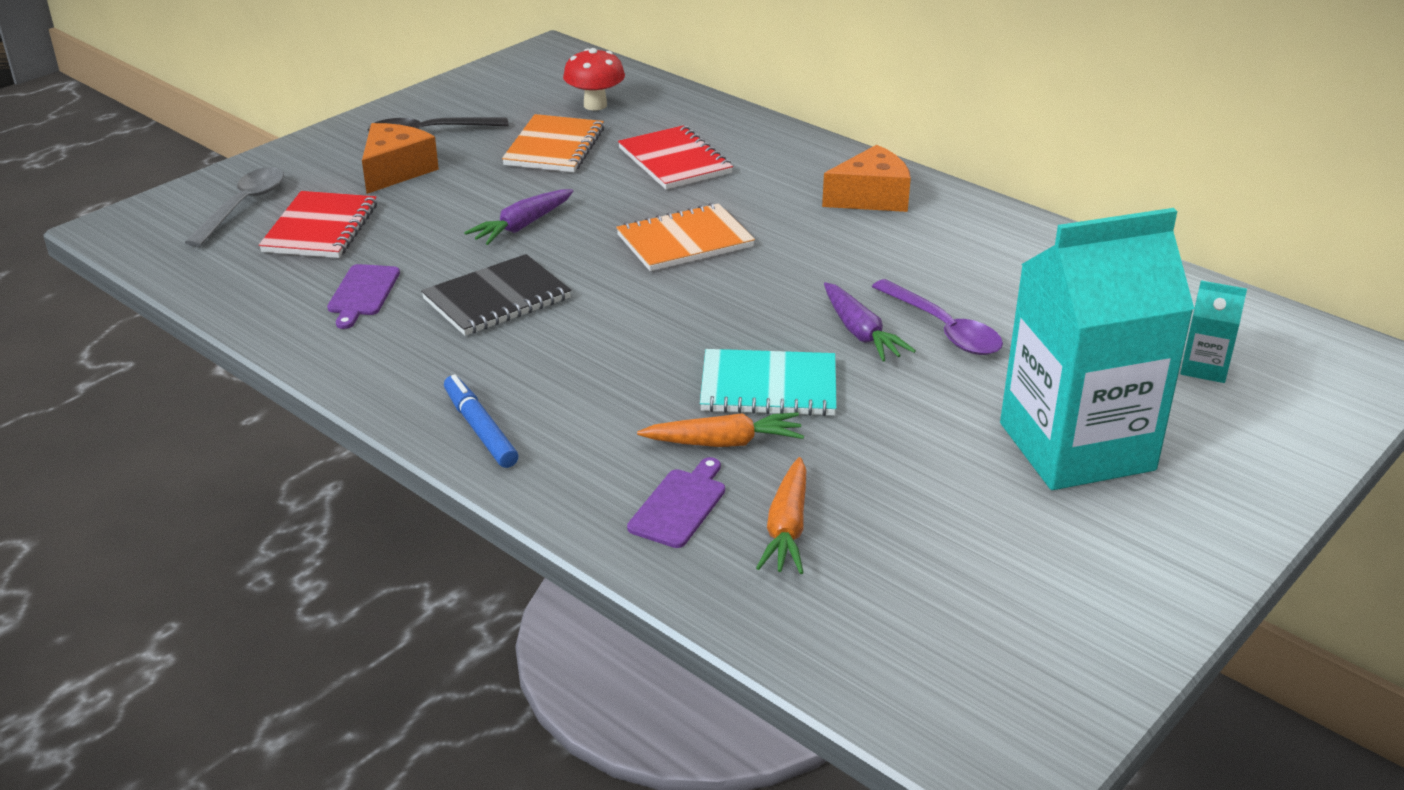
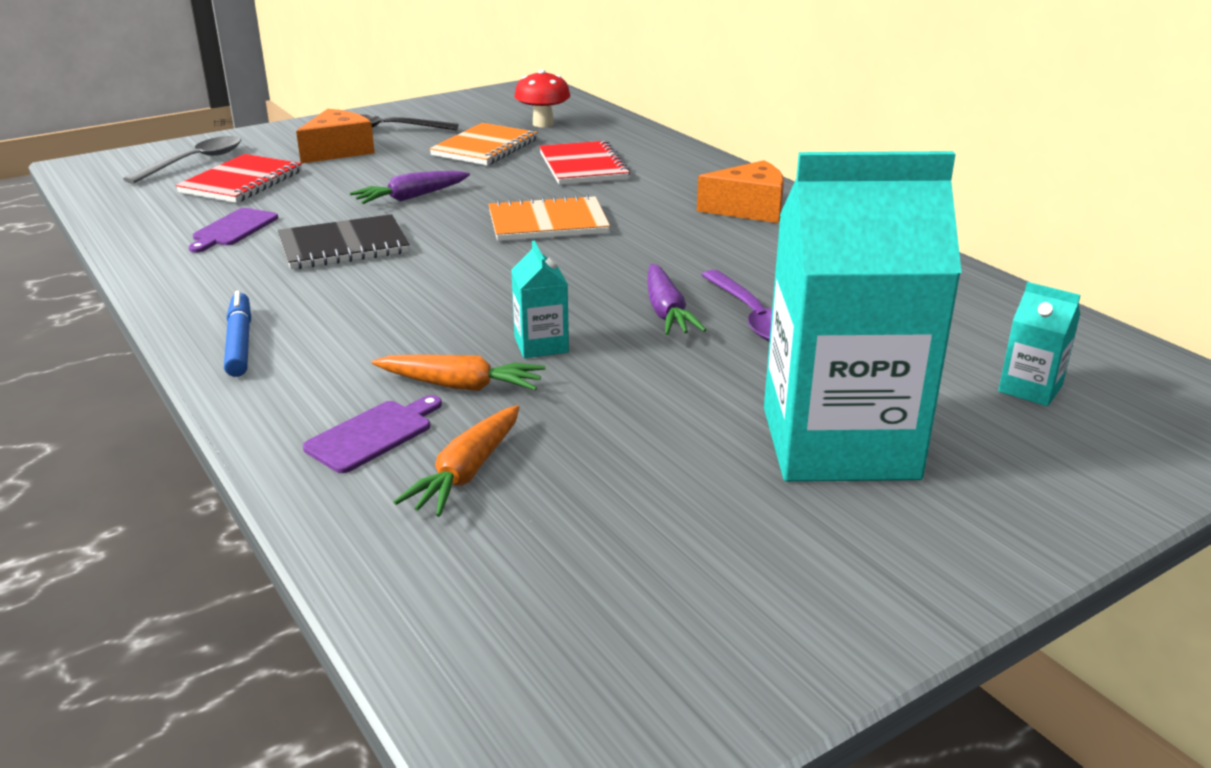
camera: 15 degrees right, 5 degrees down
(768, 387) = (541, 345): turquoise notebook -> turquoise carton

